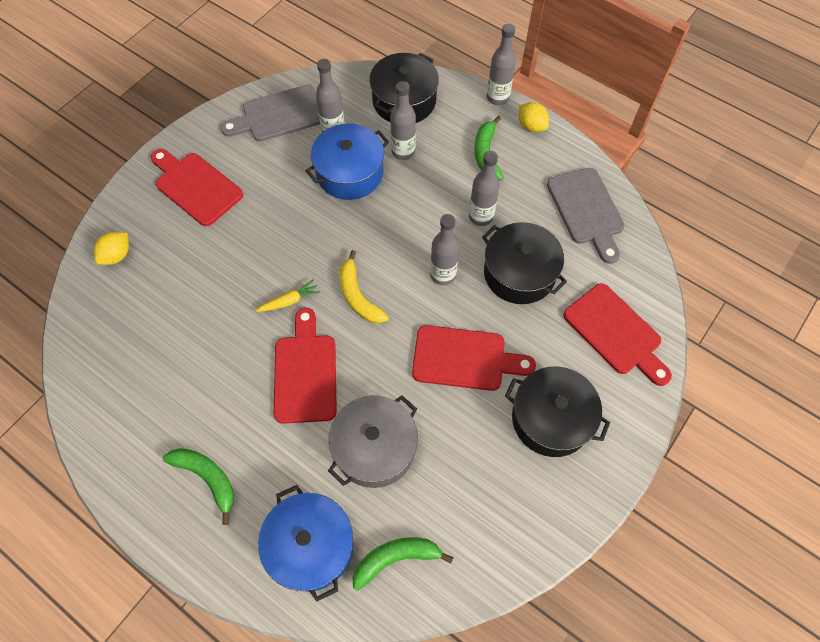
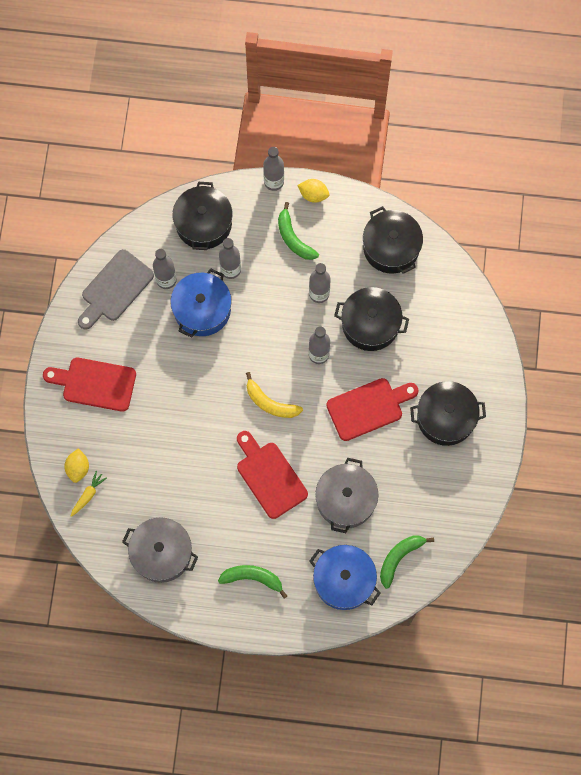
camera: 30 degrees left, 10 degrees up
(131, 390) = (162, 553): none -> grey pot
(289, 301) = (225, 433): yellow carrot -> yellow carrot (88, 495)
(586, 210) = (391, 247): grey cutting board -> black pot
(615, 332) = (457, 333): red cutting board -> none

